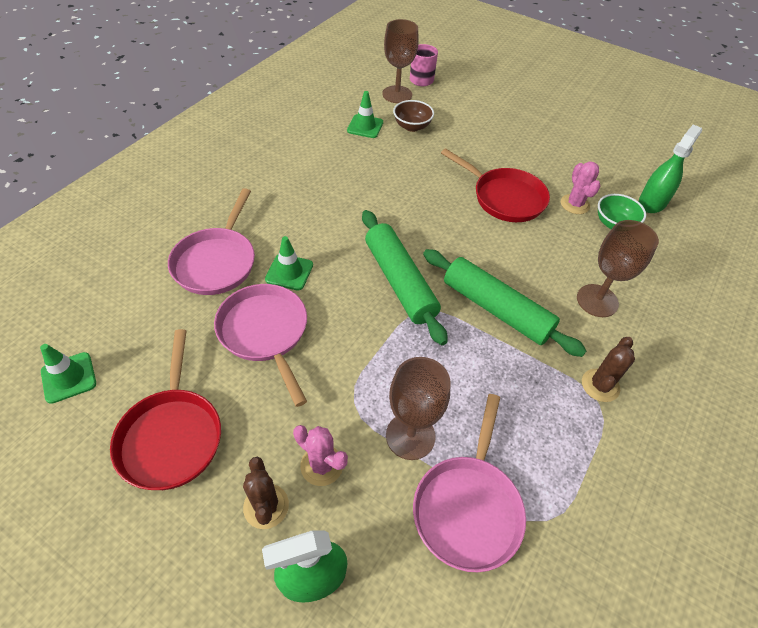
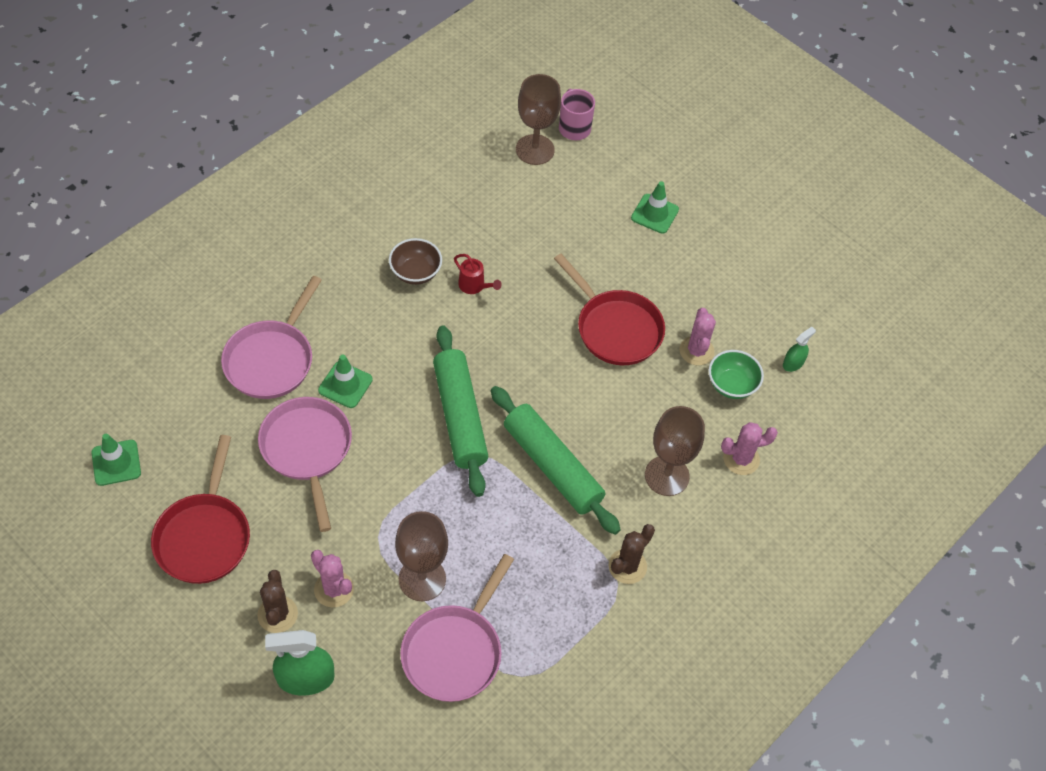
camera: 10 degrees right, 5 degrees up
(365, 126) = (479, 197): green traffic cone -> green traffic cone (654, 214)
(380, 184) = (474, 286): none -> red watering can
(412, 126) = (538, 205): brown bowl -> brown bowl (415, 272)
(651, 277) = (741, 459): none -> pink cactus
(652, 202) = (793, 363): green spray bottle -> green spray bottle, size x0.54

